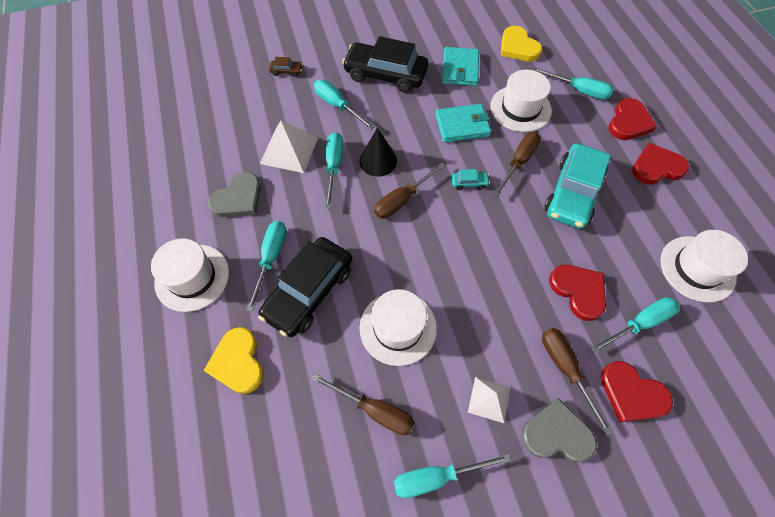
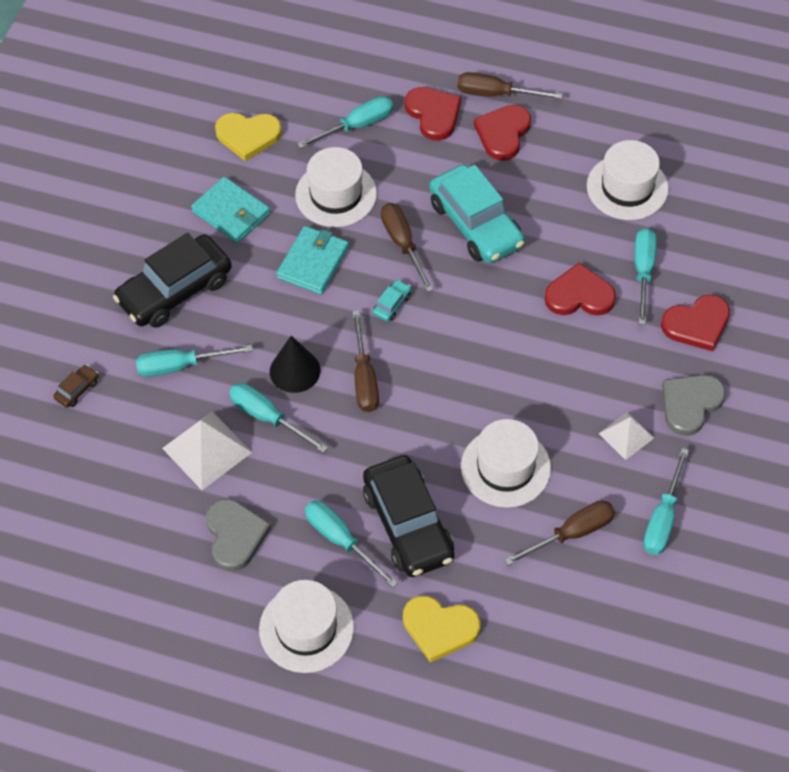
camera: 55 degrees left, 5 degrees down
(565, 369) = (641, 358): brown screwdriver -> brown screwdriver (496, 94)

